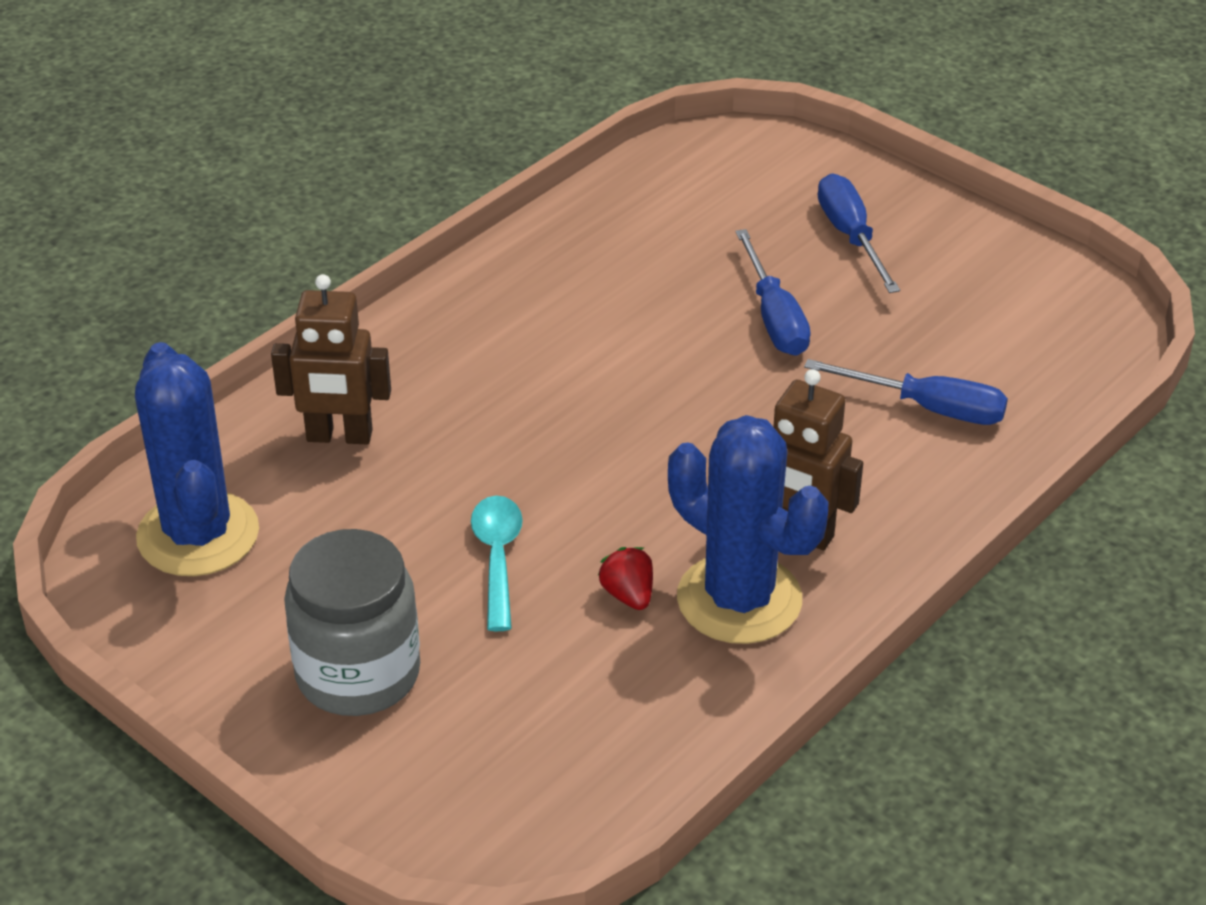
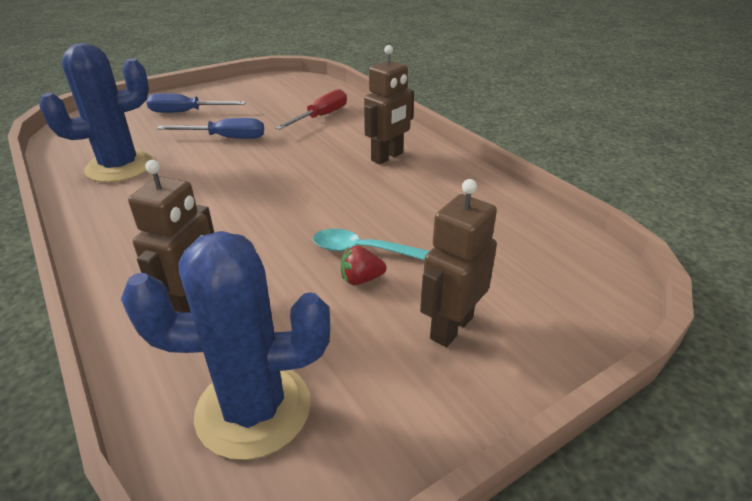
camera: 75 degrees left, 5 degrees down
(358, 674) = (451, 327): grey jar -> brown robot
(628, 595) = (412, 209): red strawberry -> red strawberry (361, 279)
(739, 599) = (428, 179): blue cactus -> blue cactus (120, 167)
(928, 408) = (321, 116): blue screwdriver -> red screwdriver

